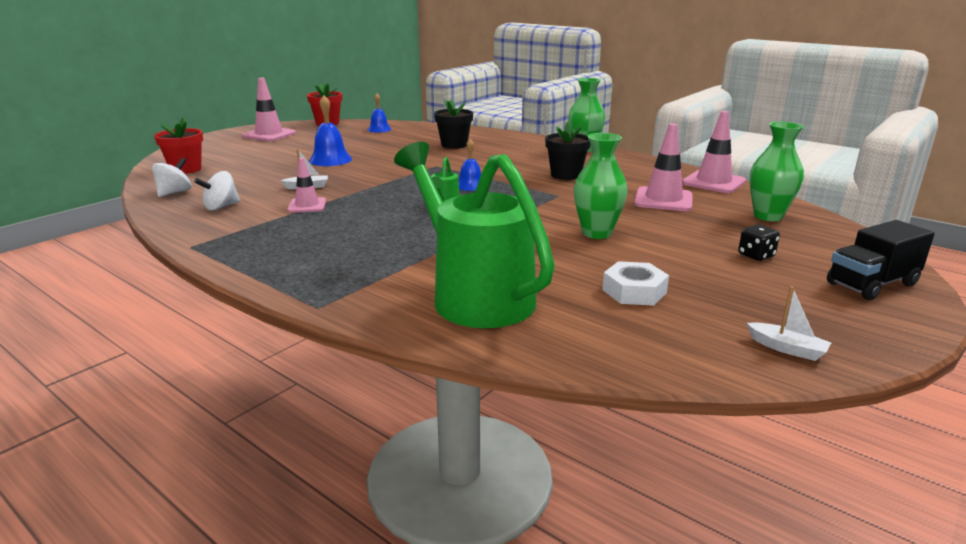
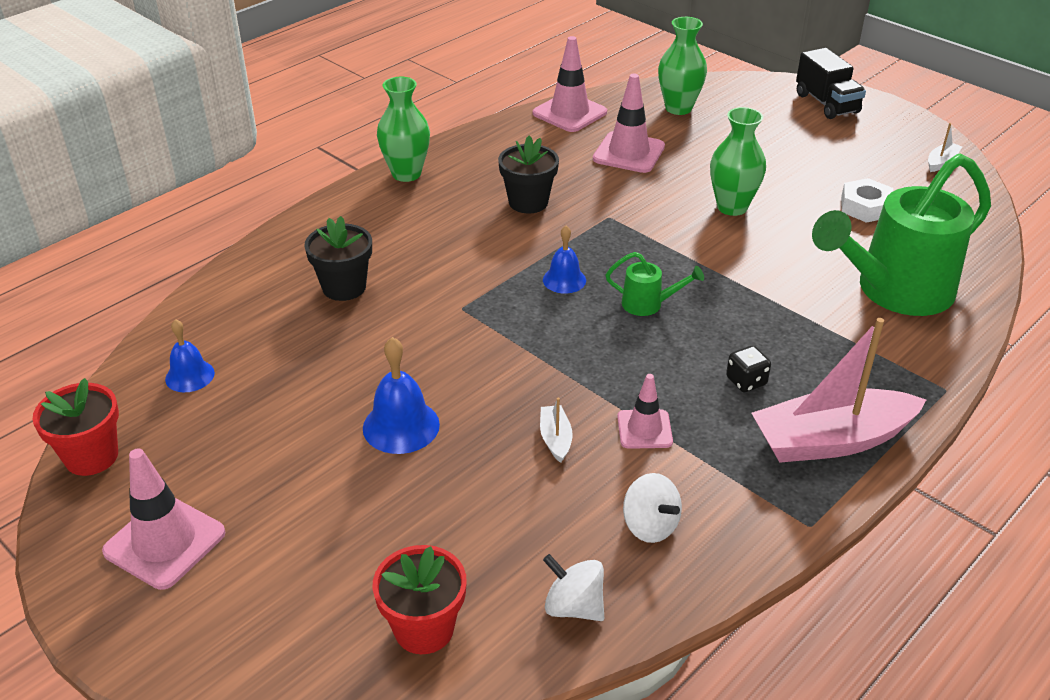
camera: 85 degrees left, 15 degrees up
(271, 257) = (831, 440): none -> pink boat
(756, 255) = (778, 136): black dice -> black dice (746, 381)

